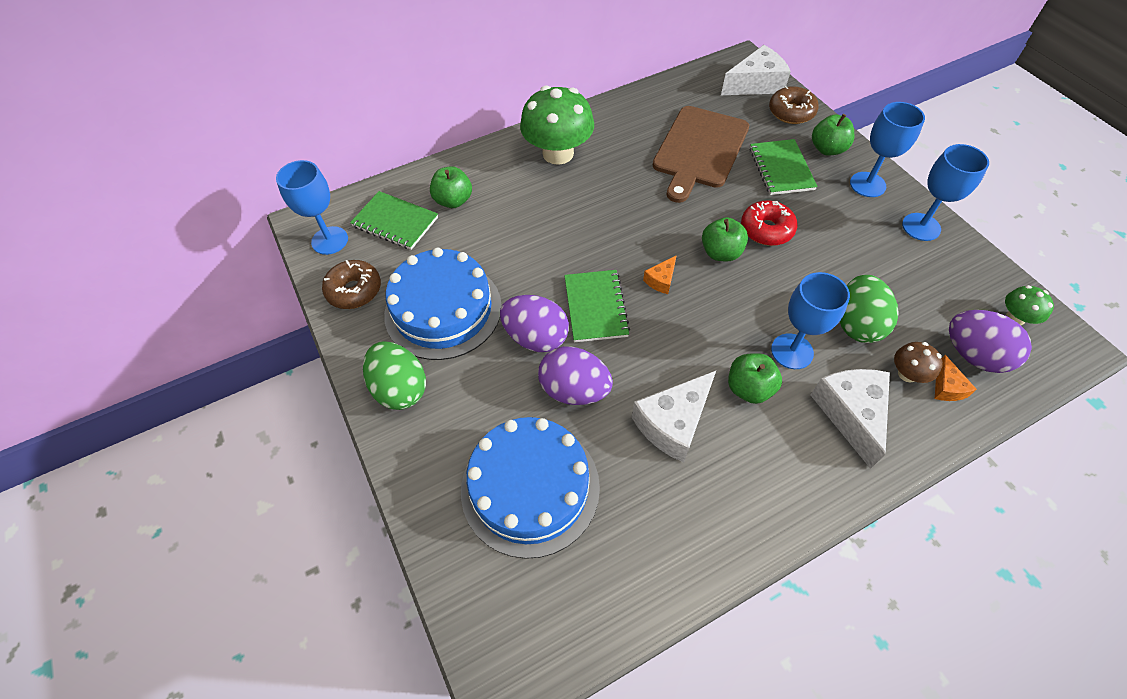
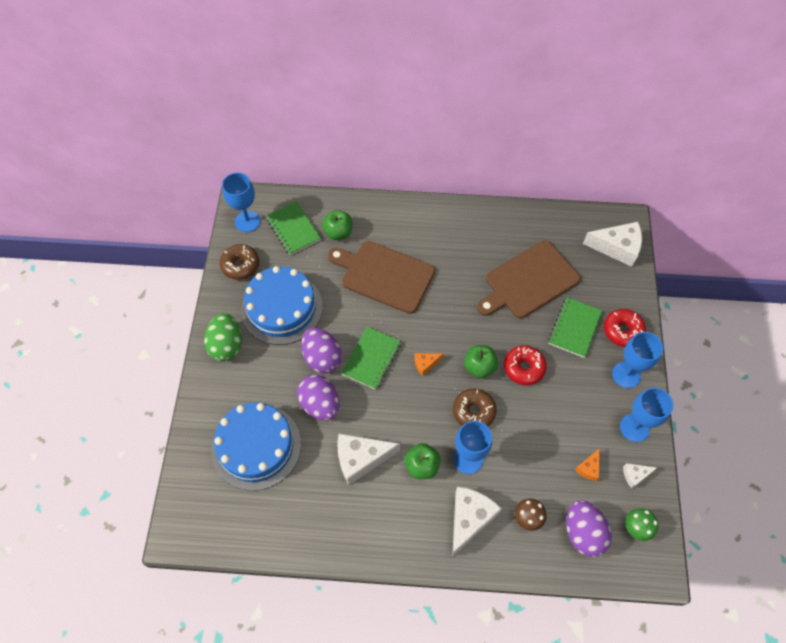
camera: 30 degrees right, 5 degrees up
(542, 217) = (384, 275): none -> brown cutting board
(558, 153) = (430, 231): green mushroom -> none
(791, 112) = (623, 286): brown donut -> brown donut (473, 411)
(827, 149) = (622, 331): green apple -> red donut
(856, 324) = (525, 467): green egg -> none
(946, 387) = (545, 541): orange cheese -> orange cheese (588, 468)
(964, 269) = (635, 475): none -> white cheese

